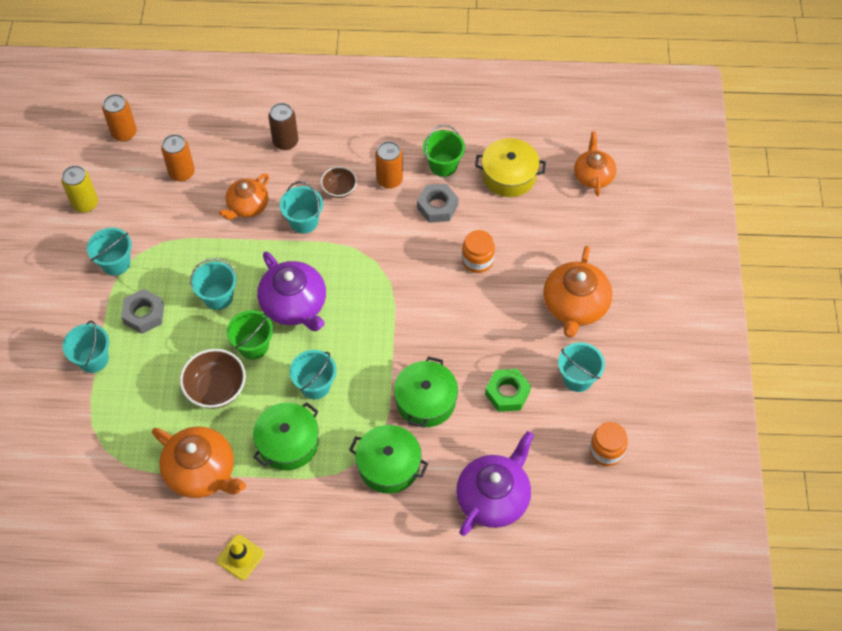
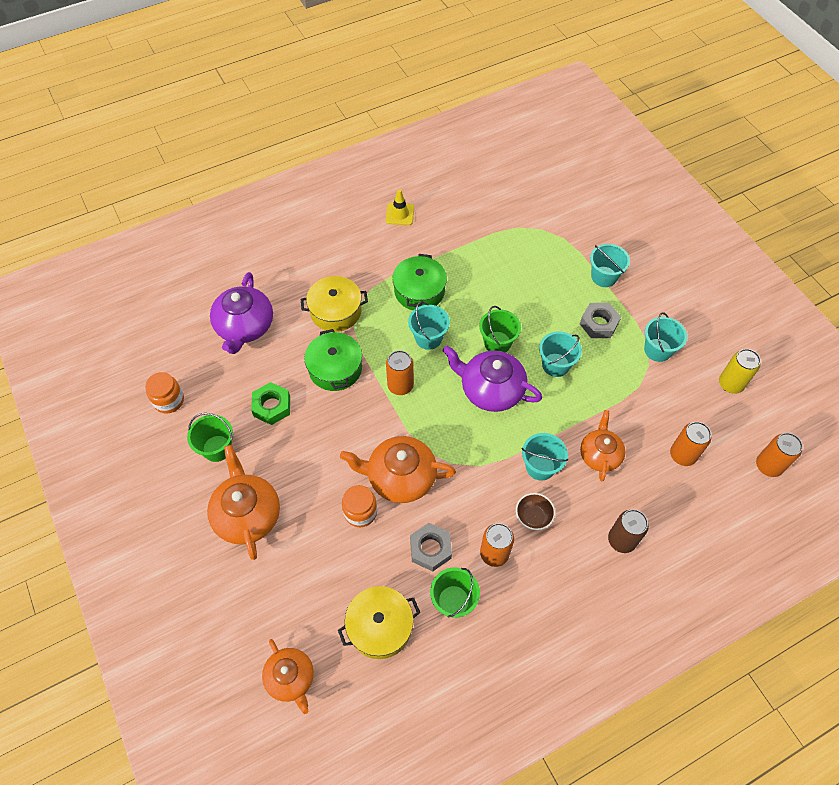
camera: 150 degrees right, 0 degrees up
(202, 471) = (465, 247): orange teapot -> orange teapot (400, 477)
(216, 389) = (499, 300): brown bowl -> none
(374, 351) = (400, 385): none -> orange can
(389, 465) = (335, 311): green pot -> yellow pot
(577, 378) = (217, 448): turquoise bucket -> green bucket

